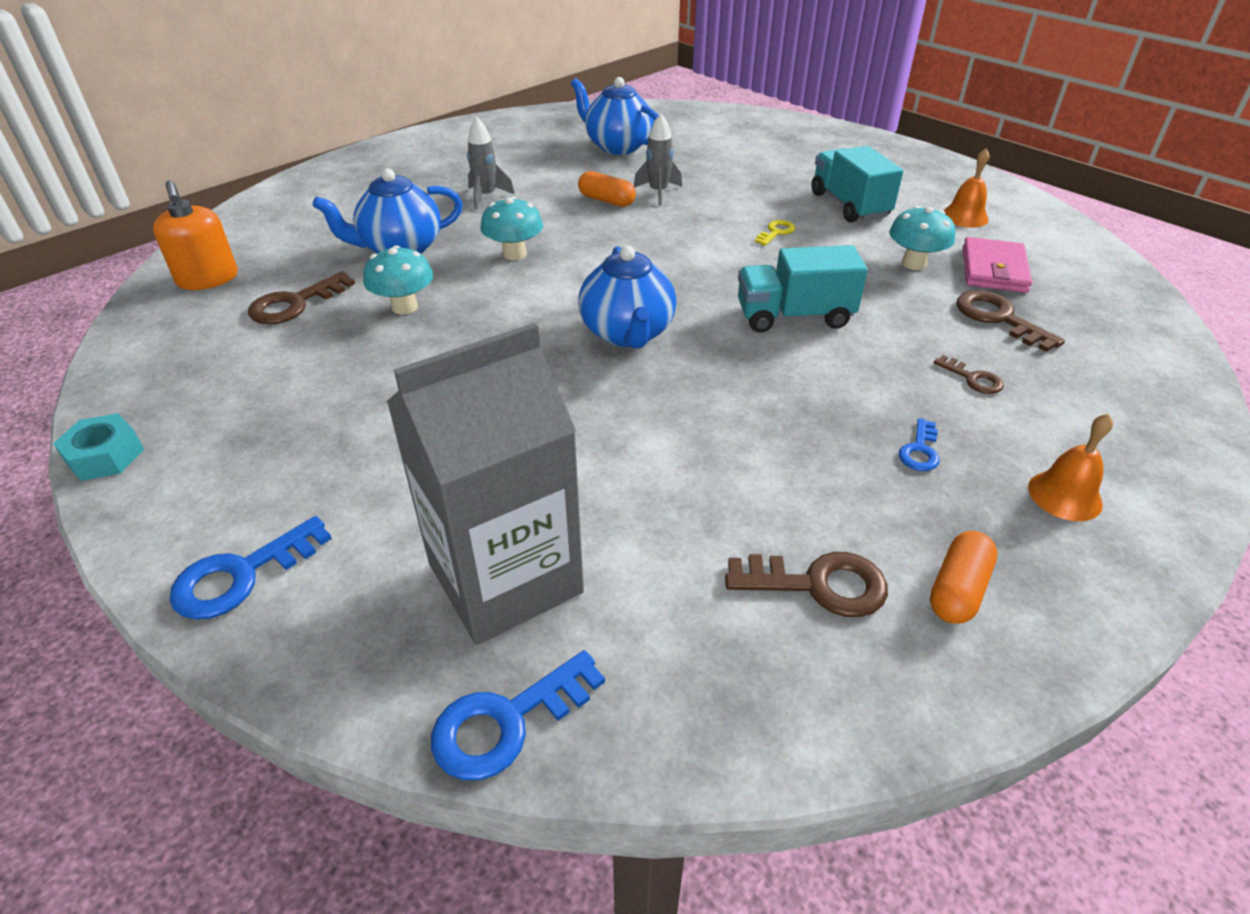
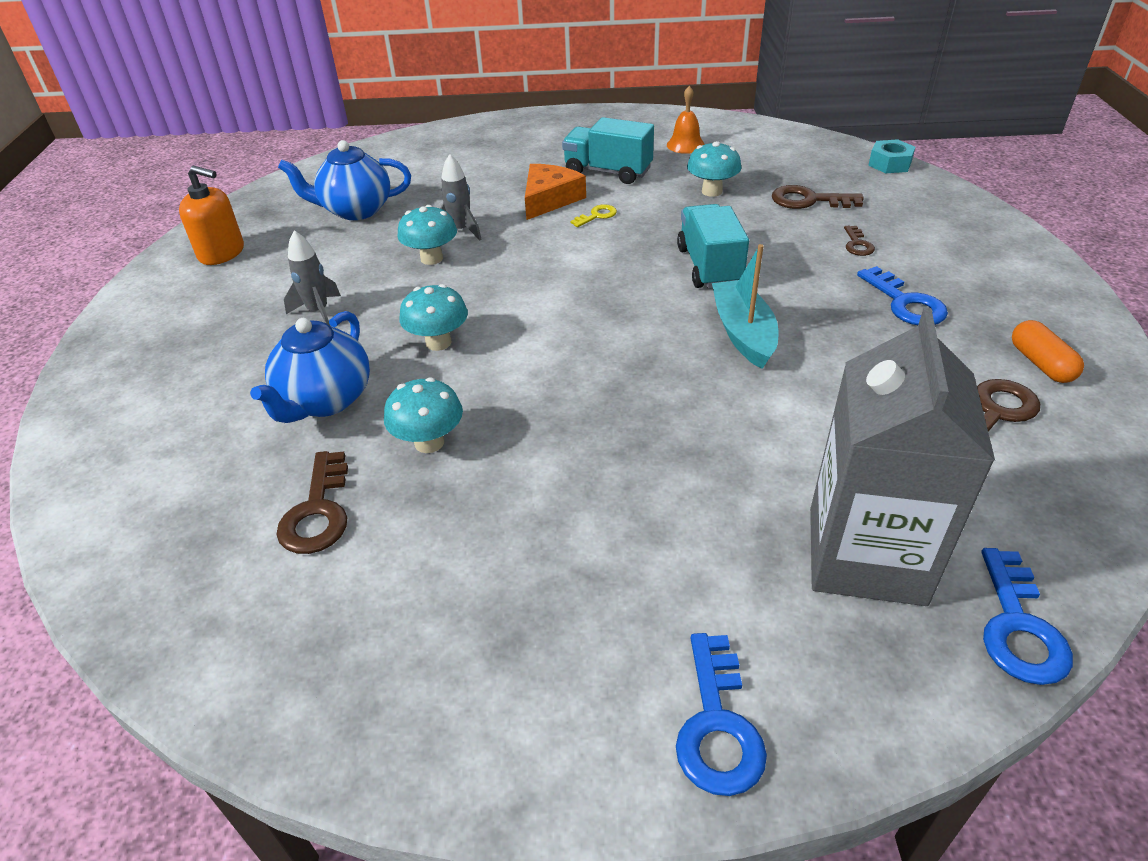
camera: 45 degrees left, 0 degrees up
(105, 456) = (409, 774): turquoise nut -> turquoise nut (889, 164)
(208, 279) = (166, 558): orange soap dispenser -> orange soap dispenser (222, 253)
(606, 200) = (431, 258): orange capsule -> turquoise mushroom
(628, 333) = (634, 345): blue teapot -> none
(723, 377) = (743, 333): none -> turquoise boat
(762, 202) = (549, 199): none -> orange cheese
(776, 232) = (597, 216): yellow key -> yellow key turned 60 degrees clockwise
(794, 316) = (709, 267): turquoise truck -> turquoise truck turned 135 degrees clockwise
(920, 450) = (905, 303): blue key -> blue key, size x1.73
(973, 379) = (857, 244): brown key -> brown key turned 90 degrees clockwise
(993, 270) = (757, 171): pink wallet -> none
(1065, 495) = (993, 281): orange bell -> none

